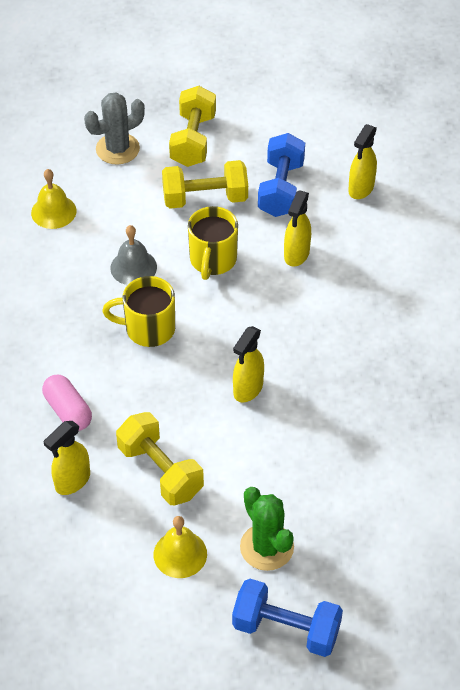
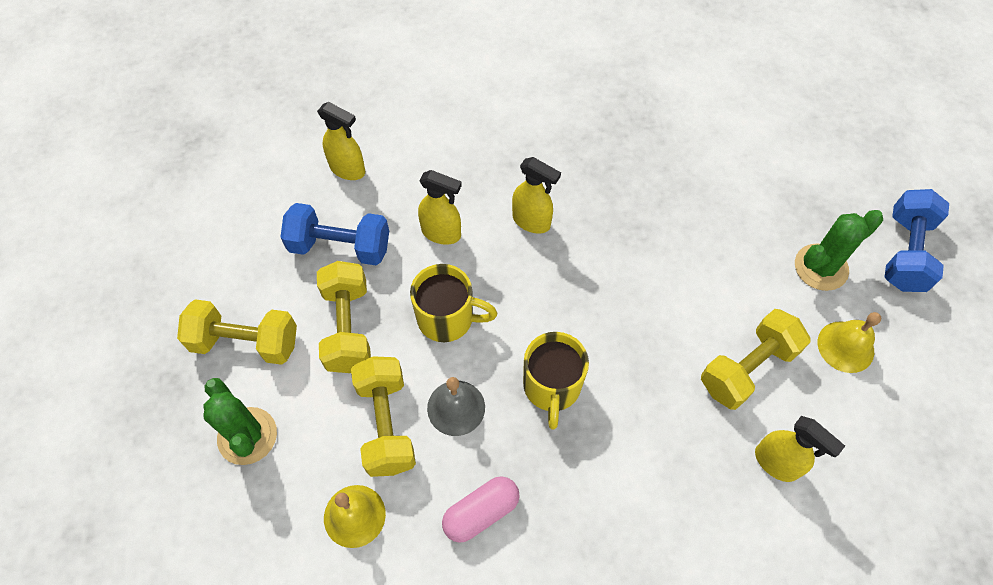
camera: 90 degrees left, 10 degrees up
(68, 411) = (679, 474): pink capsule -> pink capsule (481, 513)
(117, 149) = (247, 436): grey cactus -> green cactus
(122, 226) = (386, 424): none -> yellow dumbbell
(248, 389) = (630, 283): yellow spray bottle -> yellow spray bottle (531, 221)

